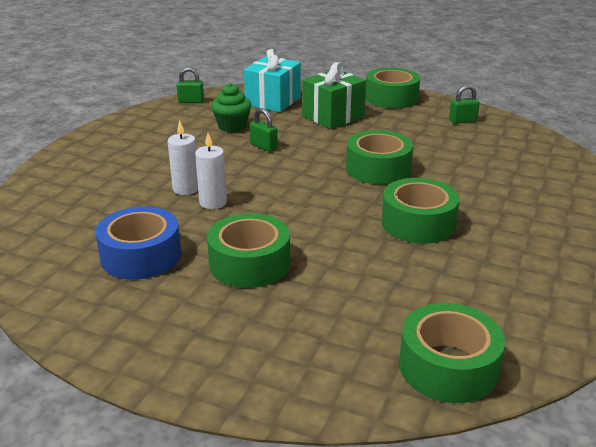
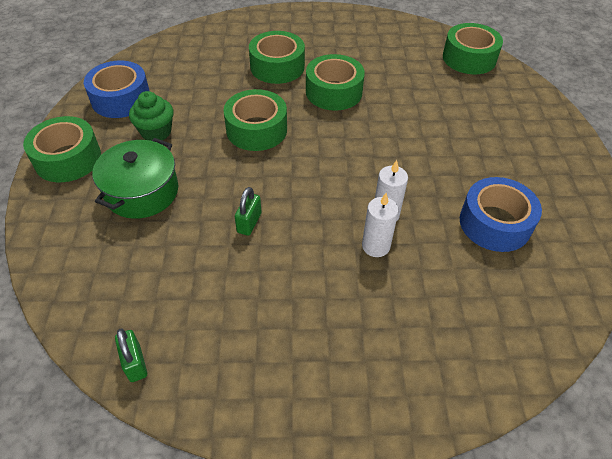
camera: 115 degrees left, 20 degrees up
(232, 126) = (207, 273): green cupcake -> green cupcake (156, 132)
(249, 263) = (450, 158): green tape -> green tape (277, 67)
(273, 101) = (107, 264): turquoise gift -> none
(333, 116) = (142, 192): green gift -> green pot
(462, 121) = (121, 99): green padlock -> blue tape

